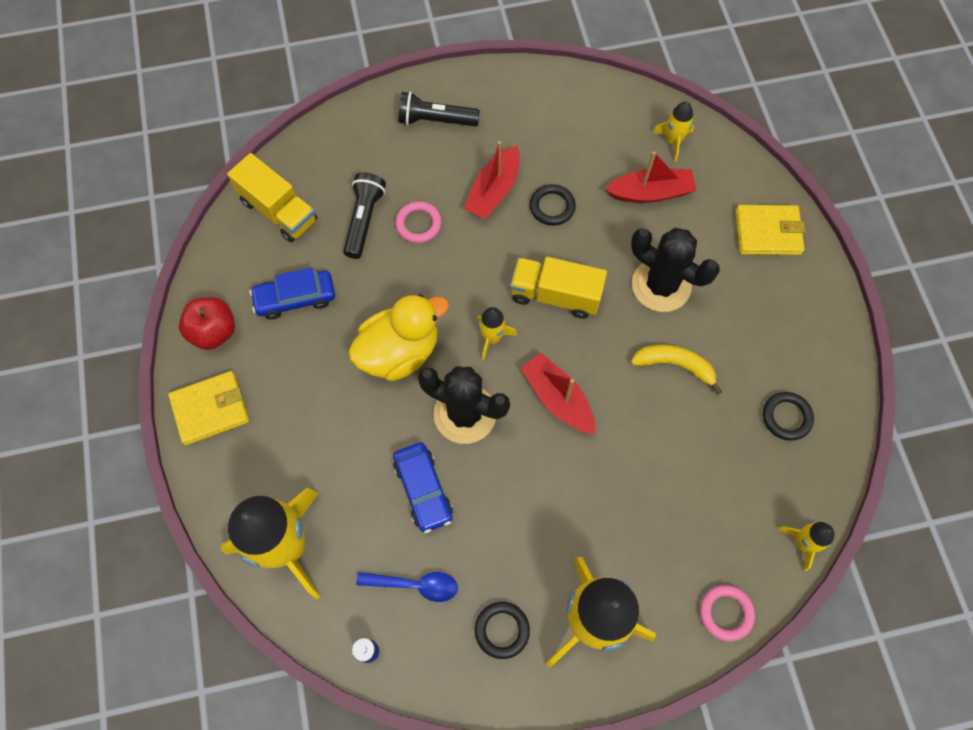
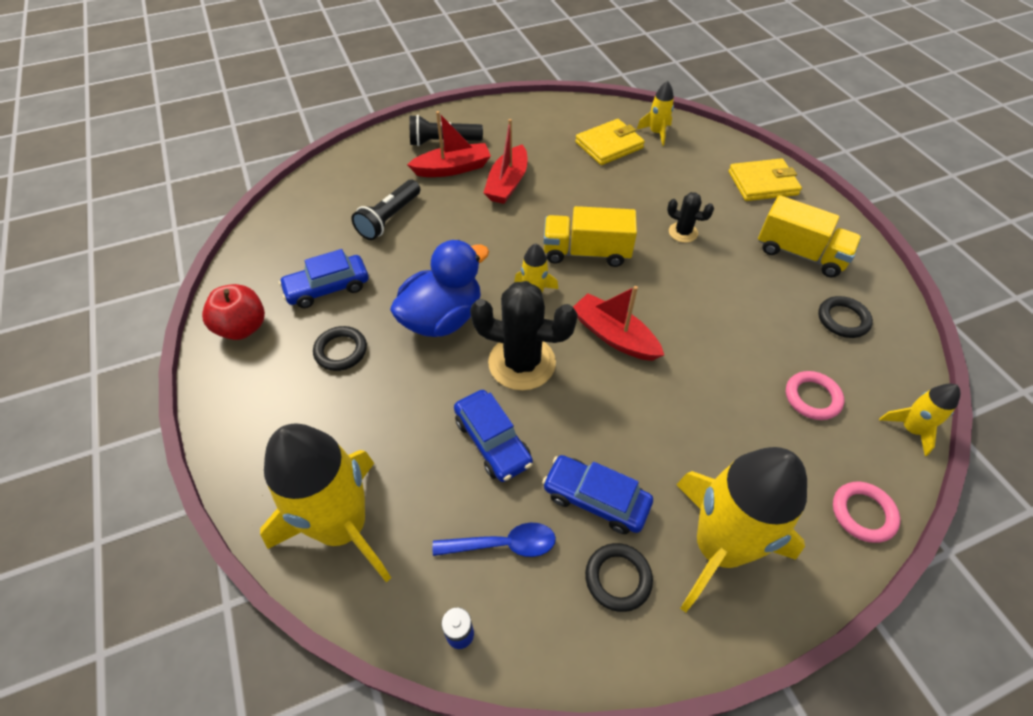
camera: 10 degrees left, 15 degrees down
(210, 409) = (242, 399): yellow wallet -> yellow wallet (609, 145)
(278, 211) = (303, 221): yellow truck -> yellow truck (800, 253)
(364, 220) = (389, 218): black flashlight -> black flashlight turned 150 degrees counterclockwise
(399, 352) = (442, 318): yellow duck -> blue duck
(418, 224) = (442, 215): pink ring -> pink ring (812, 398)
(500, 559) = (596, 499): none -> blue car
(552, 207) = (564, 188): black ring -> black ring (341, 351)
(650, 192) = (649, 168): red boat -> red boat (453, 168)
(661, 285) = (683, 232): black cactus -> black cactus, size x0.51
(675, 365) = (719, 292): yellow banana -> none

